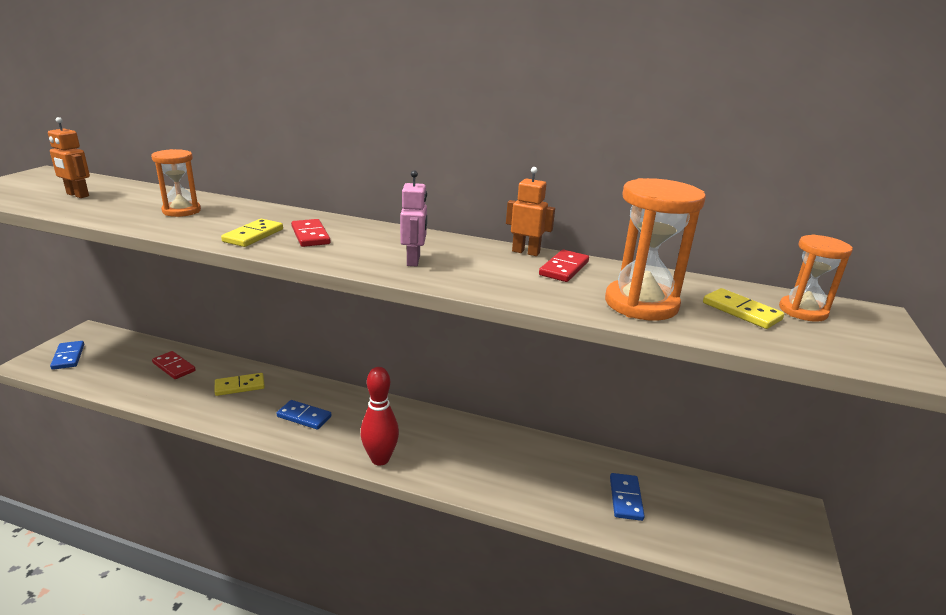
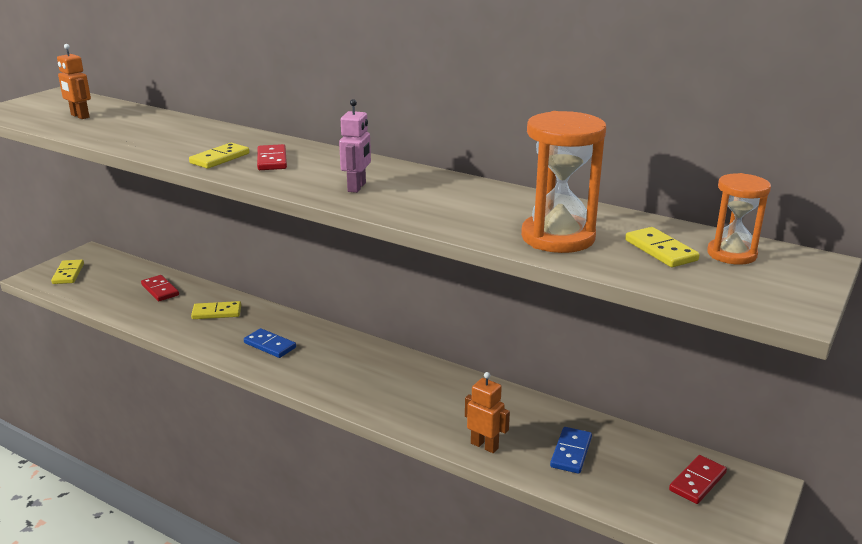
camera: 15 degrees right, 0 degrees up
(68, 357) = (68, 274): blue domino -> yellow domino
(181, 211) = (165, 133): orange hourglass -> none
(380, 459) = (331, 390): red bowling pin -> none
(526, 252) = (475, 184): orange robot -> orange robot (484, 445)
(564, 268) = (504, 201): red domino -> red domino (697, 482)

